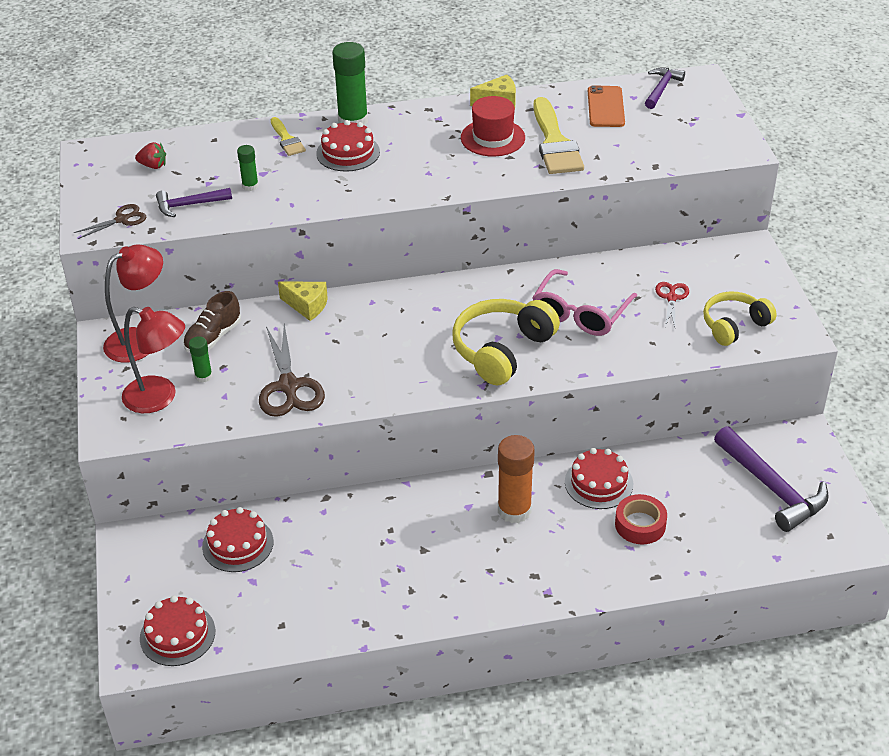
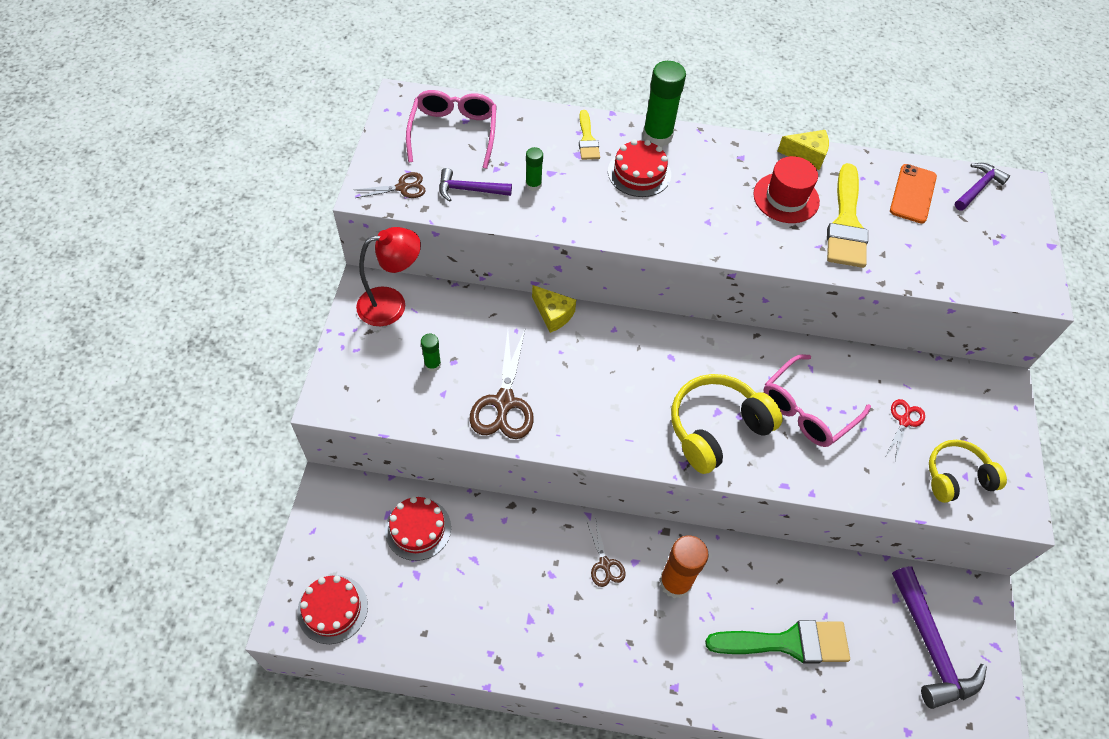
camera: 15 degrees right, 15 degrees up
(153, 166) = (453, 133): red strawberry -> pink glasses
(159, 398) = (385, 376): red lamp -> none
(213, 337) = (457, 322): brown shoe -> none
(439, 516) = (605, 564): none -> brown scissors
(598, 483) = (764, 579): red cake -> none
(640, 524) = (787, 643): red tape -> green brush

